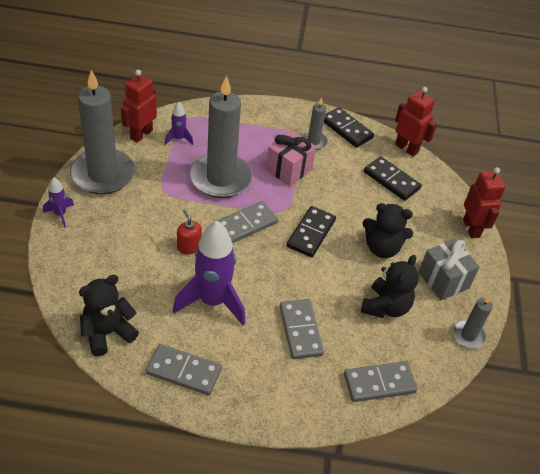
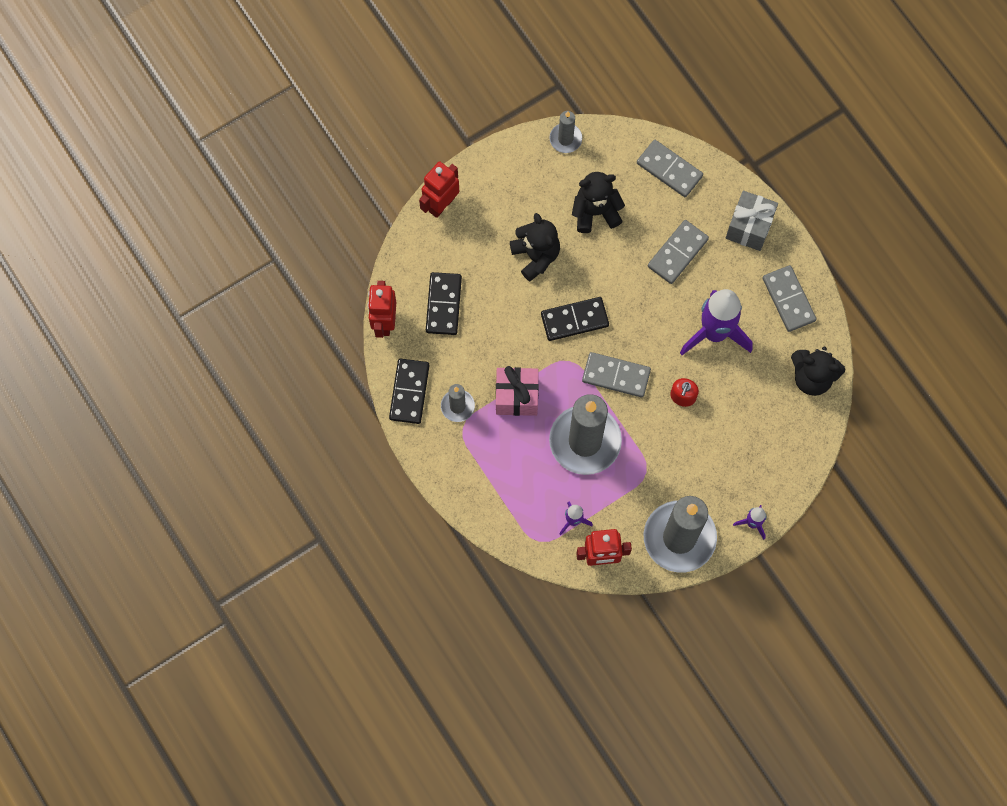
camera: 125 degrees left, 25 degrees up
(443, 280) = (525, 189): grey gift -> grey gift (749, 227)

